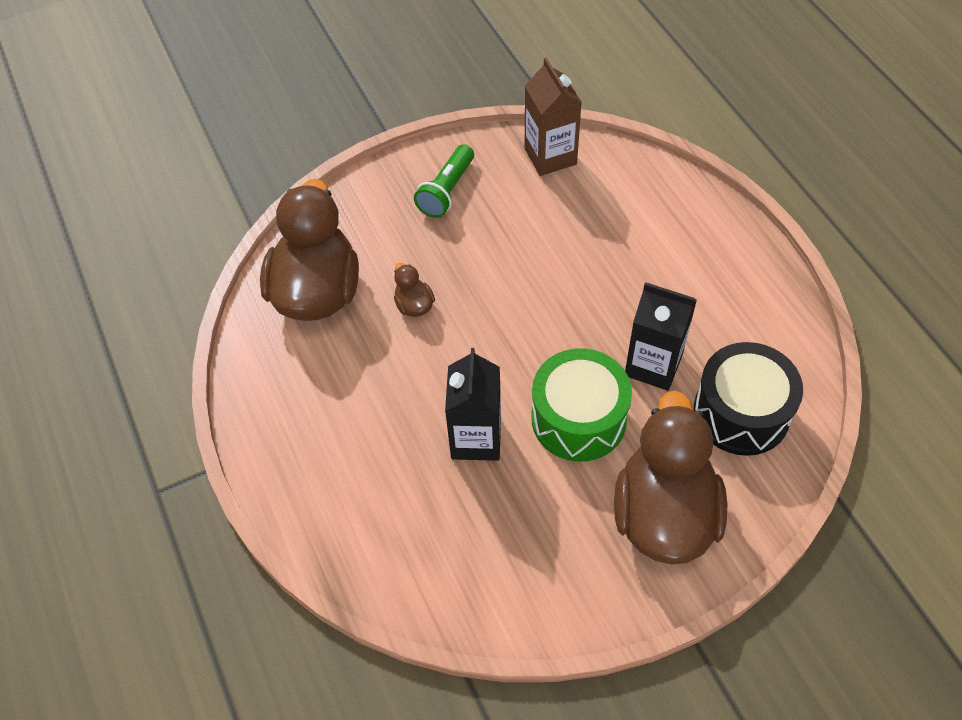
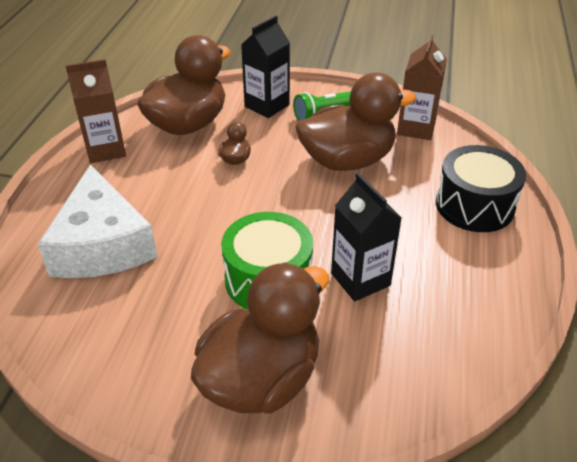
camera: 35 degrees right, 15 degrees down
(263, 380) = (106, 150): none -> brown carton
(390, 489) = (102, 244): none -> white cheese
(476, 438) = (187, 249): black carton -> black carton (267, 106)
(523, 238) = (347, 161): none -> brown duck
(741, 412) = (399, 351): black drum -> black drum (474, 205)

